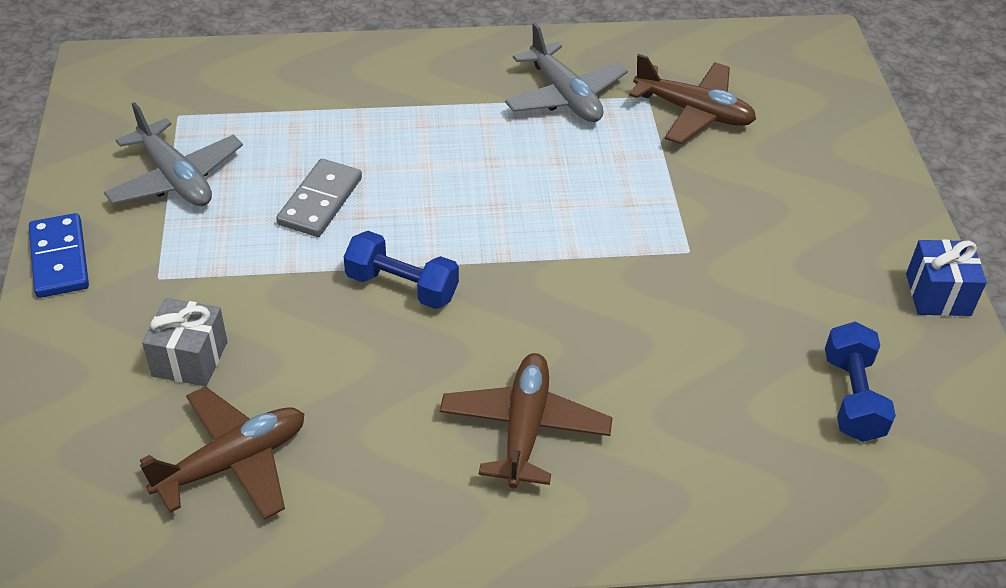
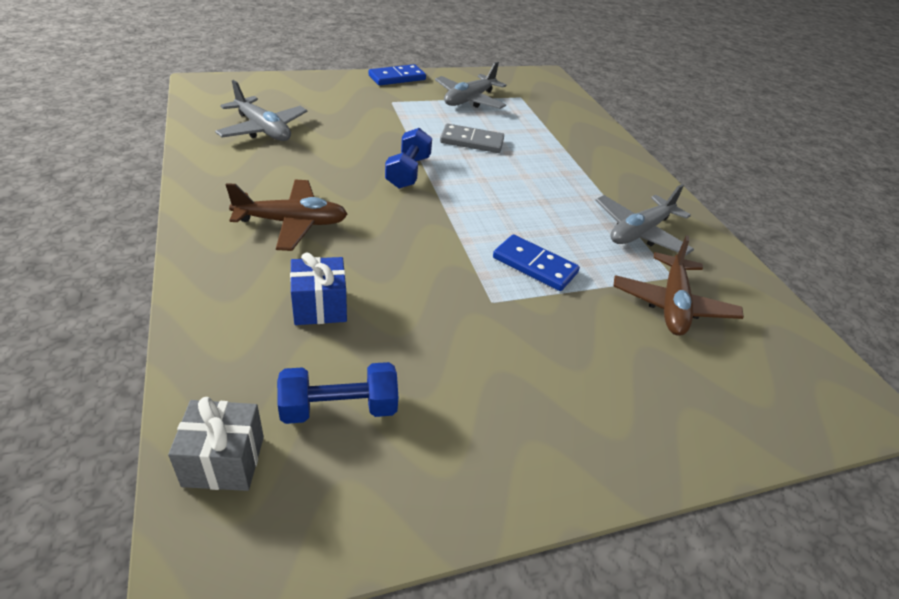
camera: 75 degrees right, 5 degrees down
(190, 359) = (335, 113): grey gift -> grey gift (224, 461)
(233, 462) = (263, 129): brown plane -> grey plane
(626, 202) = (534, 265): none -> blue domino
(938, 294) = (501, 495): blue gift -> blue gift (320, 307)

